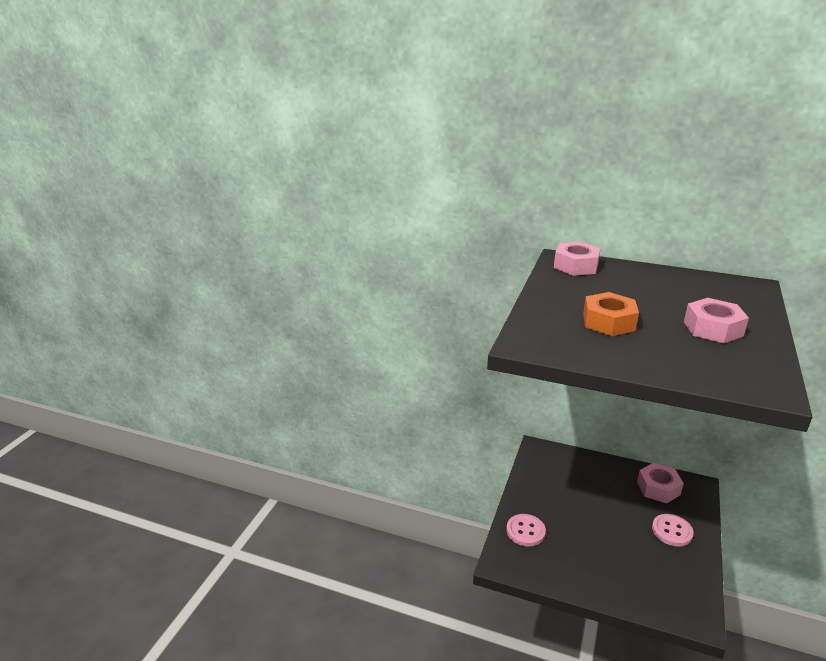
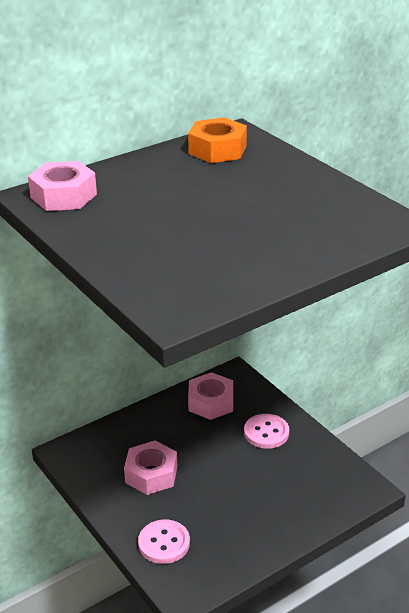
camera: 55 degrees left, 5 degrees up
(608, 322) = (199, 240): orange nut -> orange nut (217, 150)
(713, 328) = (279, 194): pink nut -> pink nut (151, 474)

